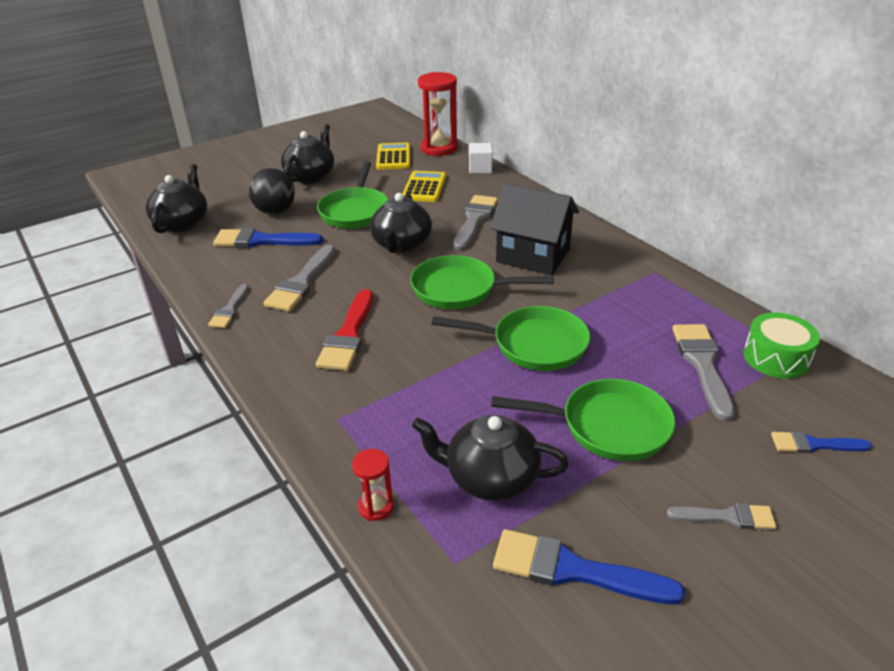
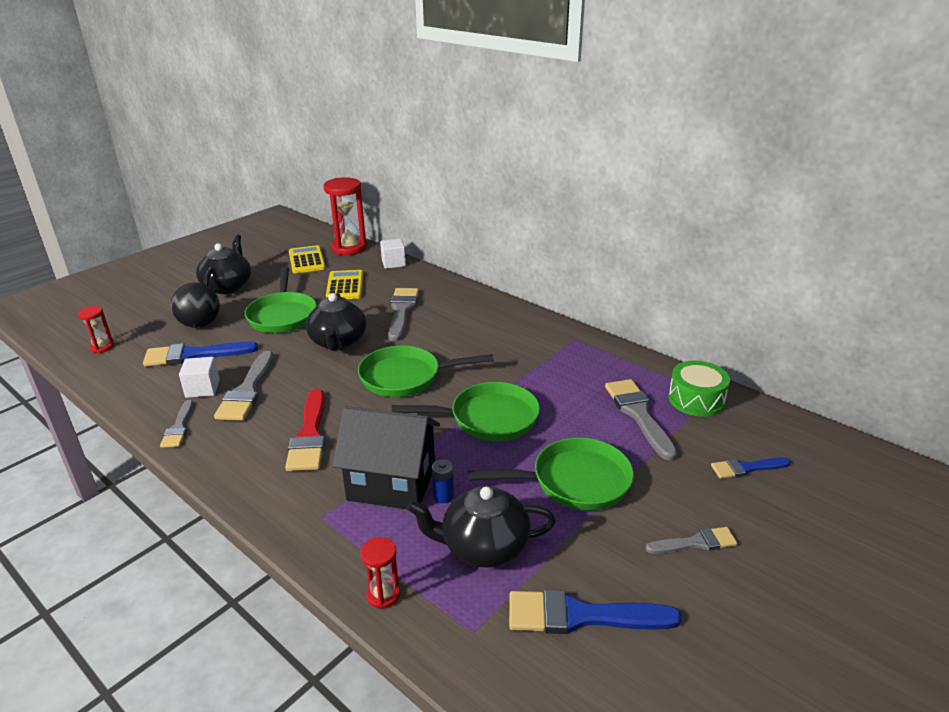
camera: 15 degrees left, 5 degrees down
(182, 223) = (102, 347): black teapot -> red hourglass
(261, 275) = (202, 389): none -> white cube
(464, 418) = (443, 496): none -> blue battery
(533, 256) = (465, 338): black house -> black house (391, 483)

